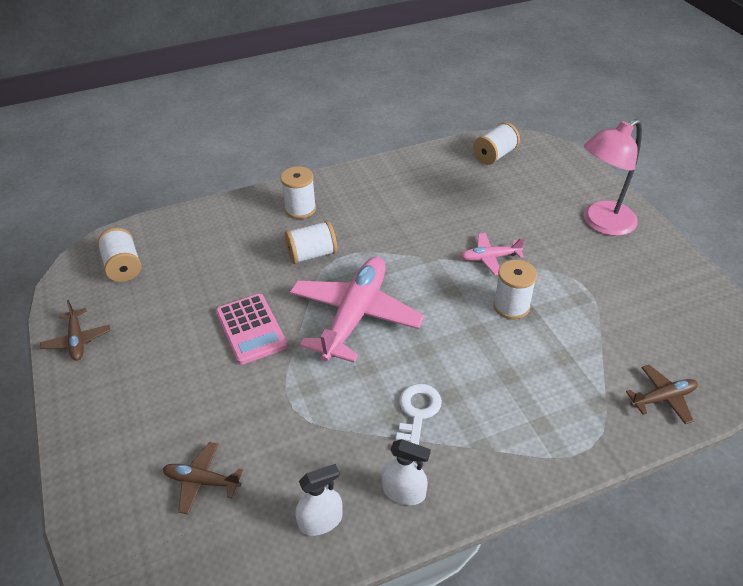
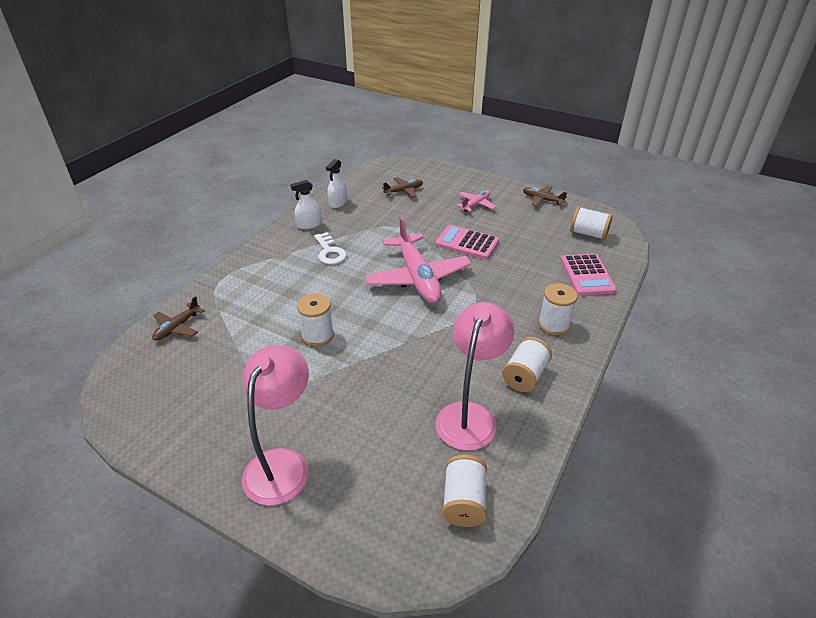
camera: 140 degrees right, 5 degrees down
(205, 230) = (587, 275): none -> pink calculator
(312, 254) = (495, 297): white spool -> white spool (525, 376)
(443, 188) = (469, 415): none -> pink lamp
(490, 258) = (363, 365): pink plane -> pink plane (476, 204)

